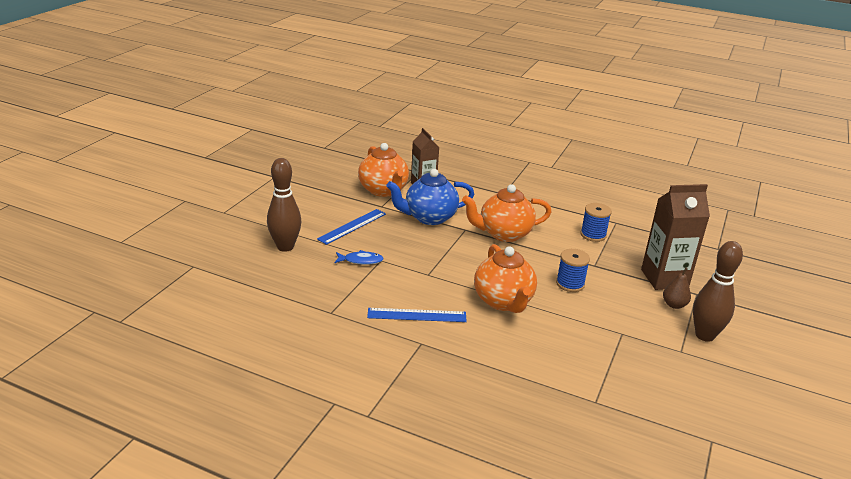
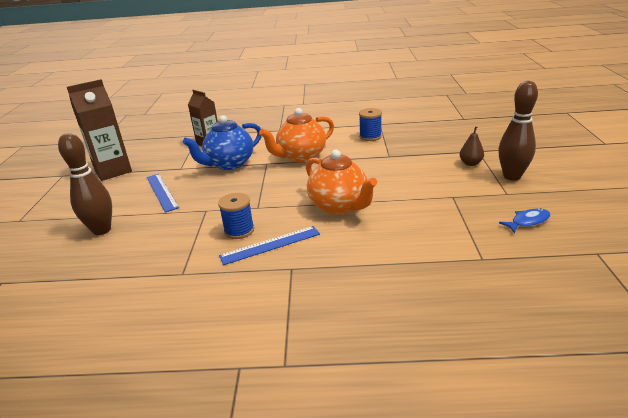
camera: 20 degrees left, 0 degrees up
(352, 226) = (162, 192): blue ruler -> blue ruler turned 45 degrees counterclockwise
(361, 260) = (187, 217): blue fish -> blue fish (528, 221)
(383, 190) = (175, 156): orange teapot -> none
(570, 284) = (382, 175): blue spool -> blue spool (239, 230)
(664, 279) = (447, 148): brown carton -> brown carton (113, 171)

